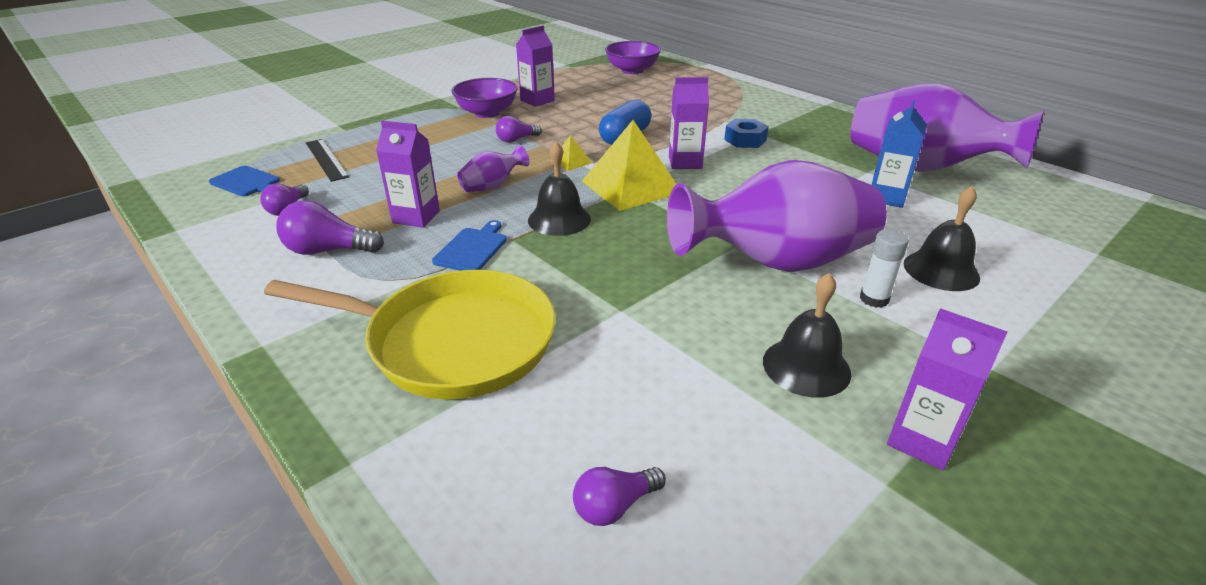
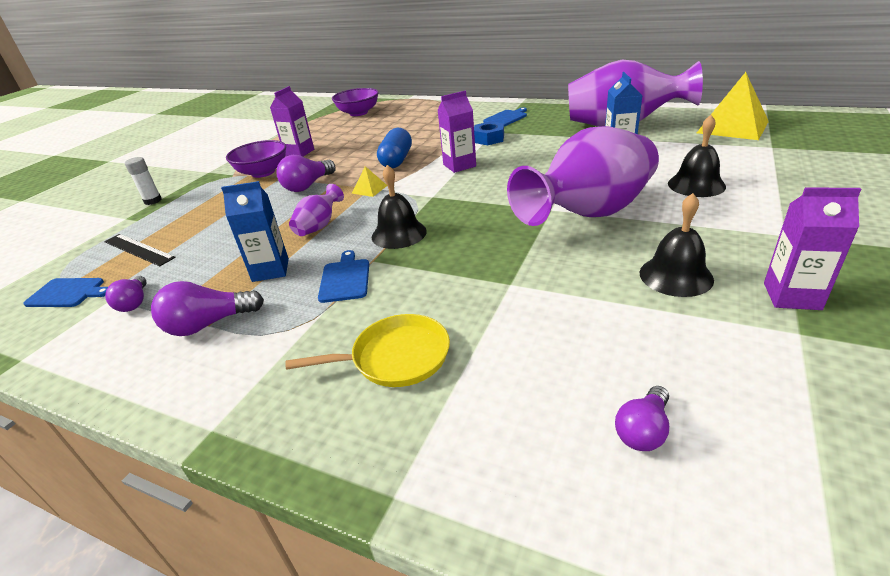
camera: 20 degrees left, 0 degrees up
(416, 217) = (270, 270): purple carton -> blue carton
(453, 342) = (396, 357): yellow pan -> yellow pan, size x0.57
(516, 140) = (307, 186): purple light bulb -> purple light bulb, size x1.54
(630, 186) = (434, 193): yellow pyramid -> yellow pyramid (732, 127)
(788, 120) = (506, 118): none -> blue cutting board
(874, 299) = (674, 216): white glue stick -> white glue stick (153, 201)

